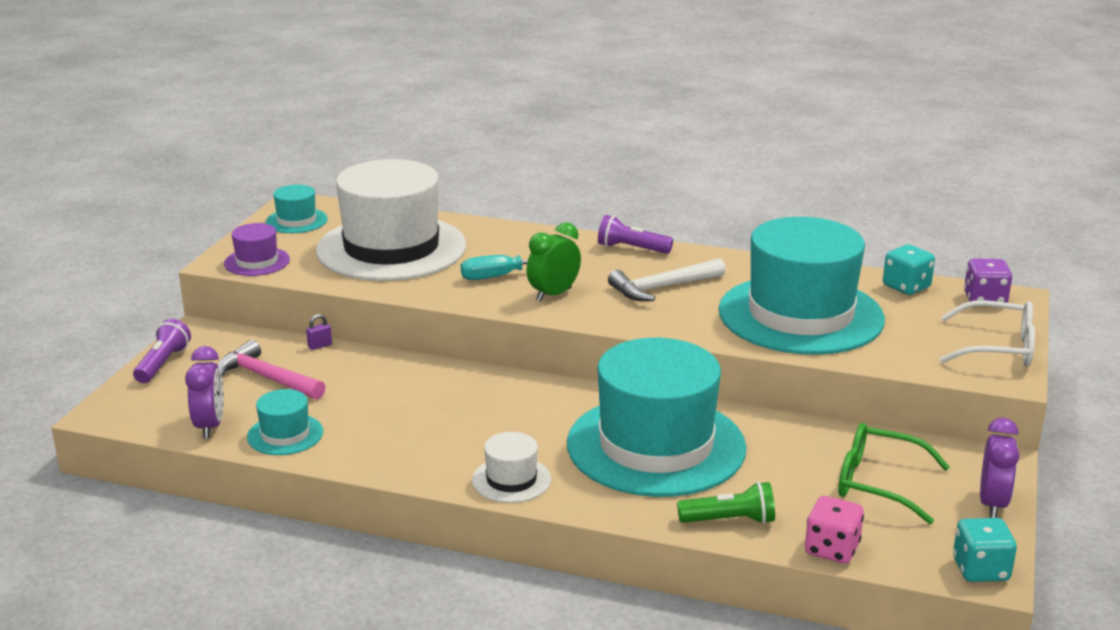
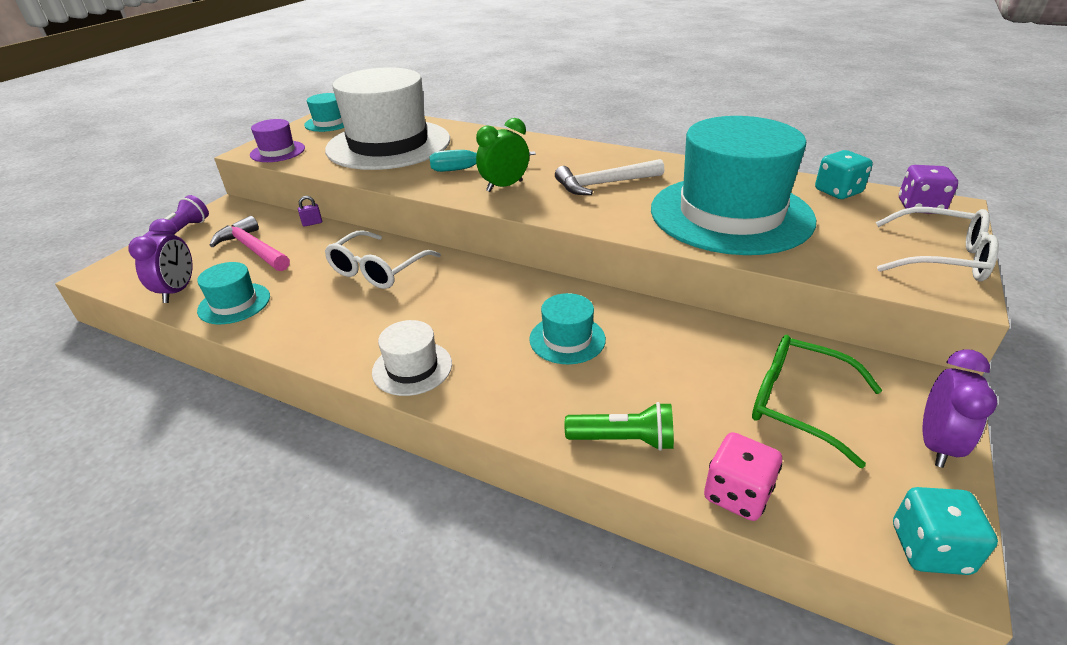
camera: 10 degrees right, 10 degrees up
(428, 392) = (379, 269): none -> white glasses
(631, 249) = (586, 151): purple flashlight -> none
(656, 446) = (567, 339): turquoise hat -> turquoise hat, size x0.43

